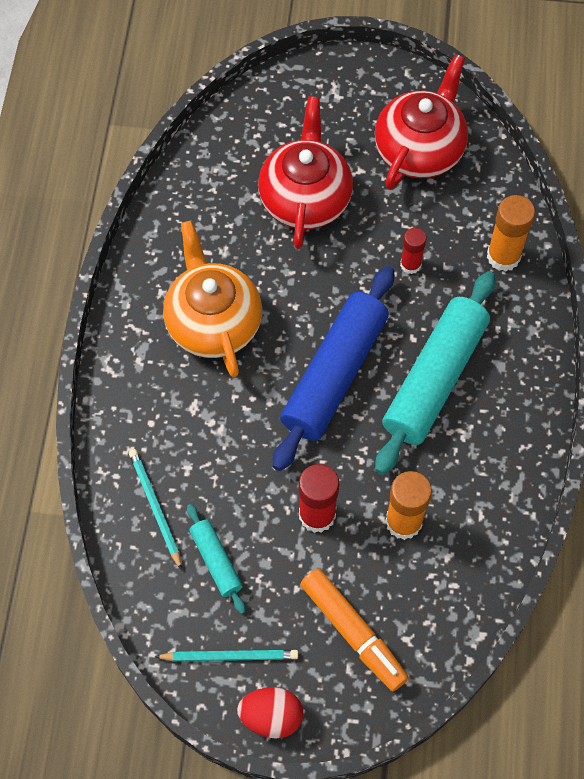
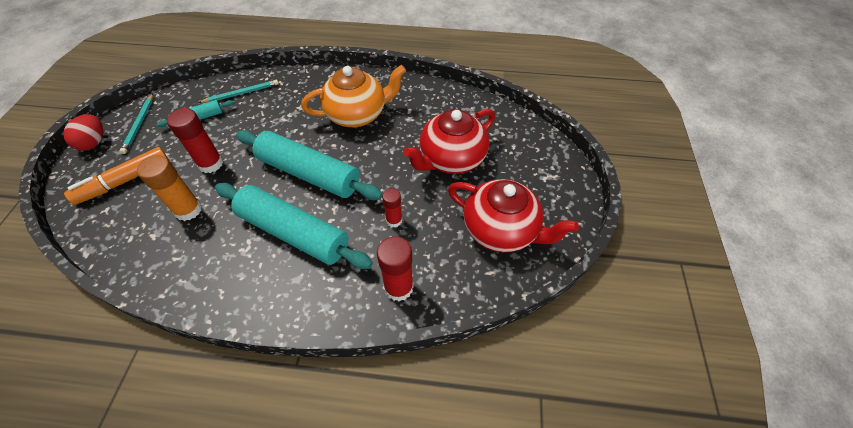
camera: 90 degrees right, 10 degrees down
(305, 199) = (451, 159): red teapot -> red teapot turned 135 degrees clockwise
(335, 375) = (309, 174): blue rolling pin -> turquoise rolling pin
(503, 256) = (398, 287): orange glue stick -> red glue stick

